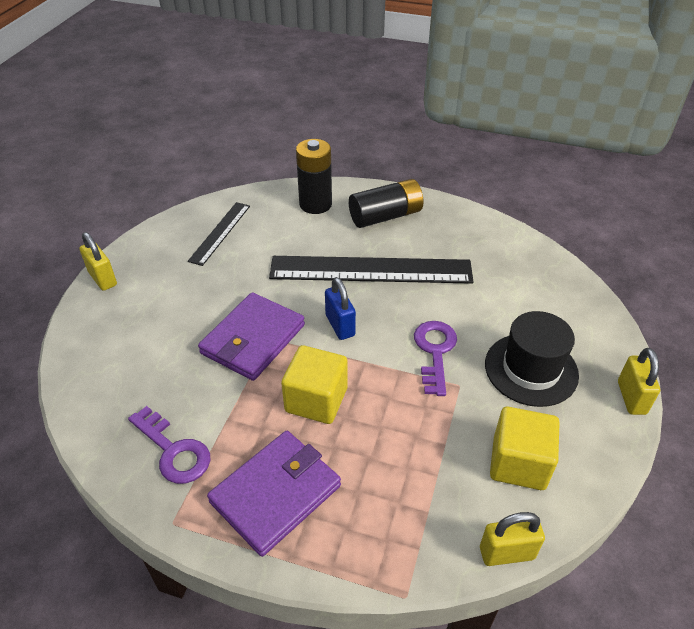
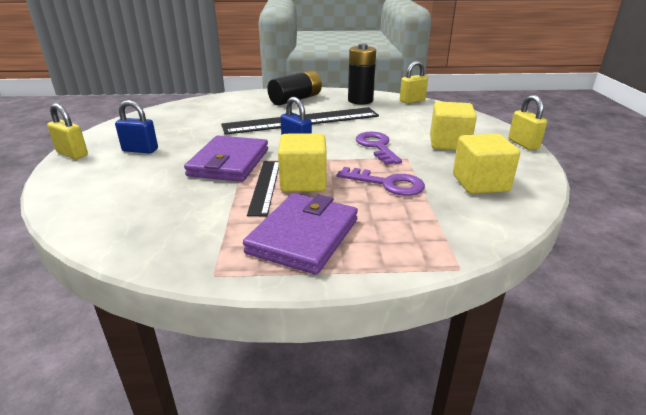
camera: 20 degrees left, 15 degrees down
(170, 289) = (140, 150): none -> blue padlock
(173, 451) = (190, 231): purple key -> purple key (387, 184)
(220, 233) = (170, 120): black ruler -> black ruler (265, 186)
(315, 204) = (240, 101): black battery -> black battery (360, 100)
(506, 553) = (513, 226): yellow padlock -> yellow padlock (412, 101)
(531, 369) = (449, 143): black hat -> yellow cube

